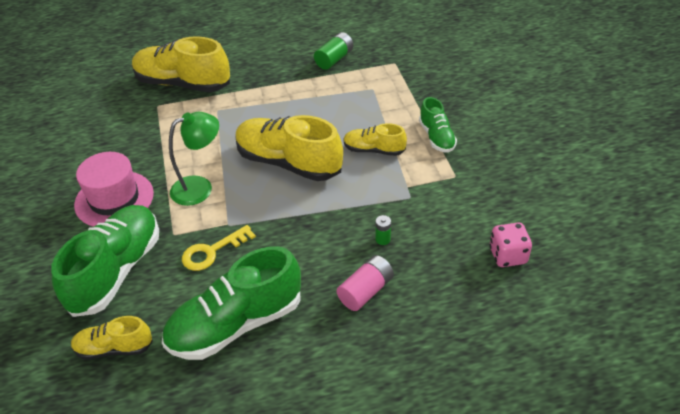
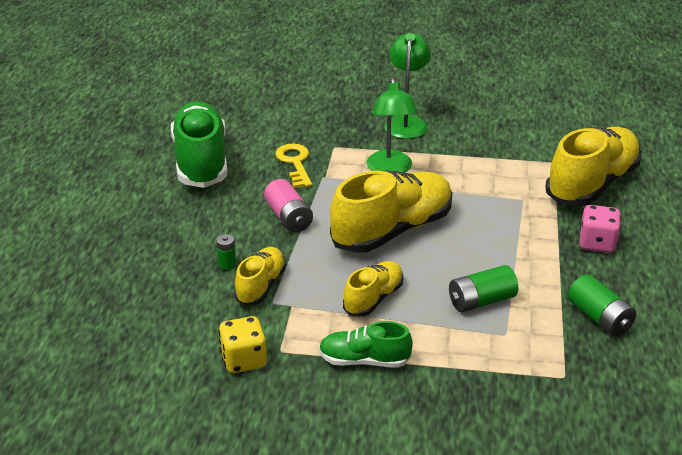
camera: 110 degrees right, 10 degrees down
(114, 199) = (406, 122): pink hat -> green lamp
(114, 348) = (229, 107): yellow shoe -> yellow shoe (261, 286)
(116, 271) = (311, 115): green shoe -> none
(346, 104) = (481, 301): none -> green battery
(366, 291) = (172, 236): pink battery -> pink battery (288, 218)
(477, 190) = (244, 360): none -> yellow dice
(507, 256) = (130, 345): pink dice -> pink dice (597, 243)

